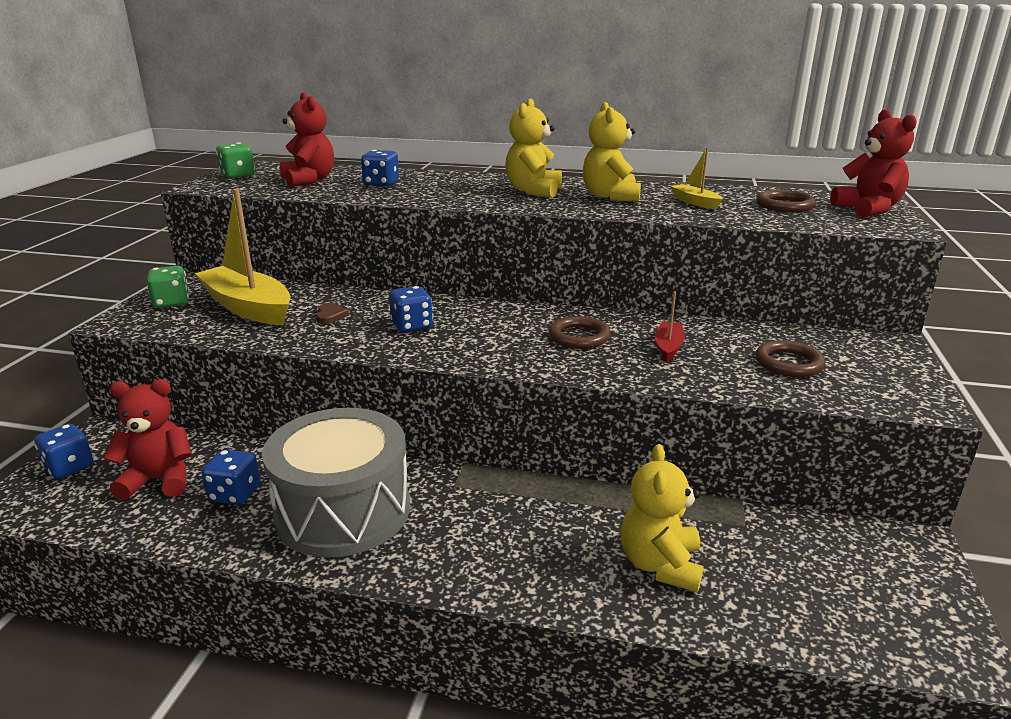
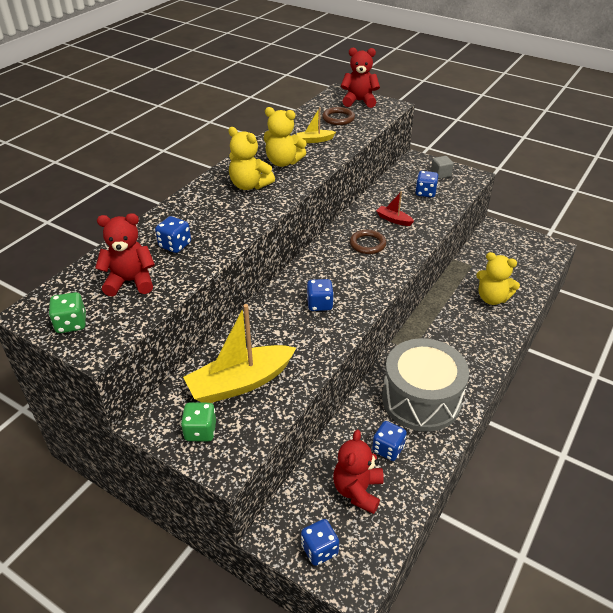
camera: 70 degrees left, 15 degrees up
(330, 316) = (282, 340): brown heart -> none
(788, 363) = (425, 193): brown ring -> blue dice
(876, 370) = (440, 174): none -> grey cube

